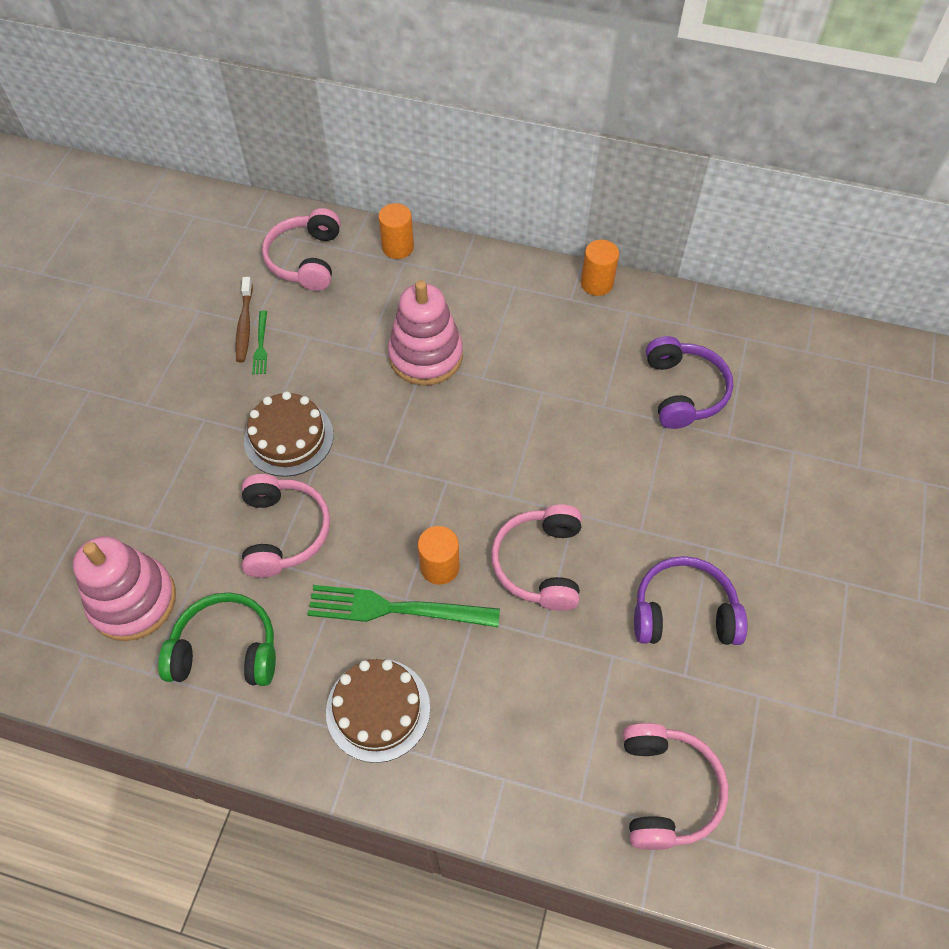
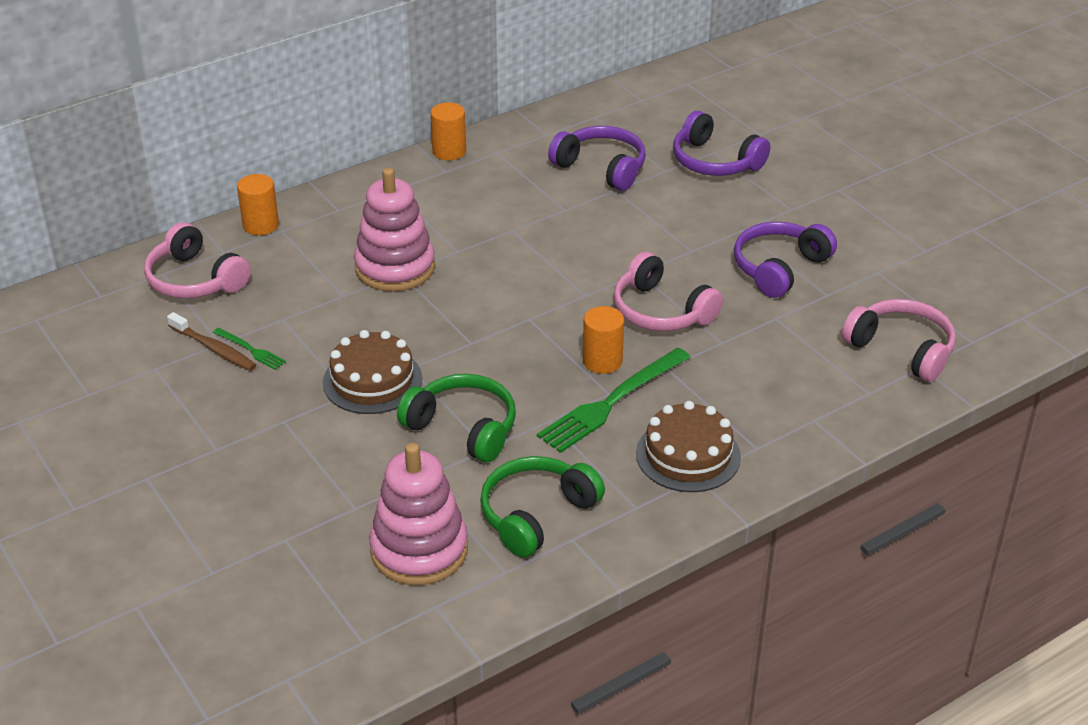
camera: 50 degrees left, 20 degrees down
(284, 531) = (463, 428): pink headphones -> green headphones
(780, 462) = (714, 161): none -> purple headphones

